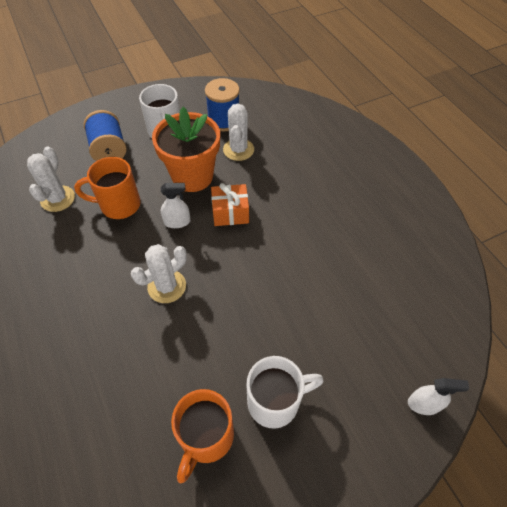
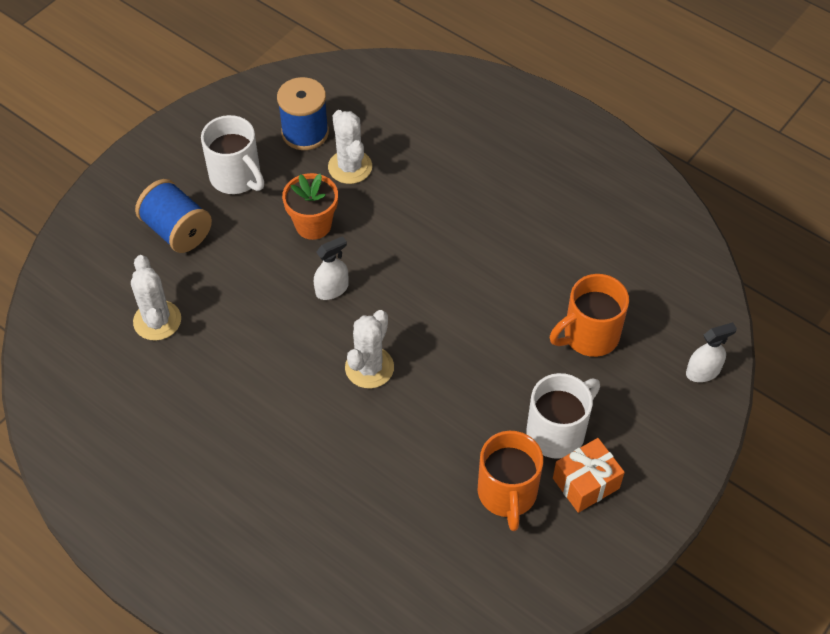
camera: 25 degrees left, 0 degrees up
(119, 205) = (243, 297): orange mug -> orange mug (589, 336)
(192, 176) = (313, 225): orange flower pot -> orange flower pot, size x0.63
(230, 213) = (390, 253): orange gift -> orange gift (586, 483)

